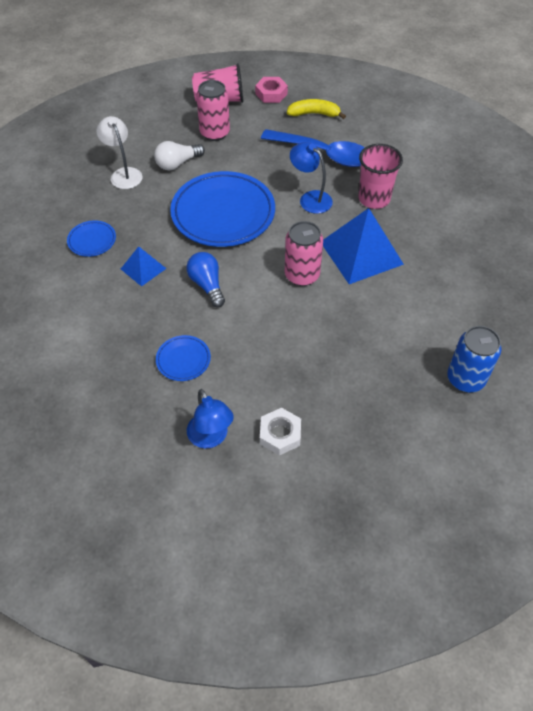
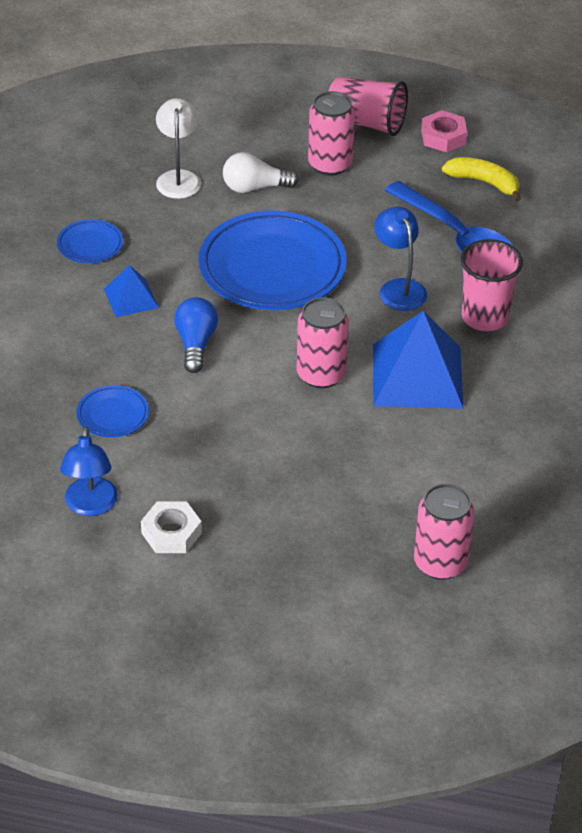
camera: 25 degrees right, 10 degrees down
(465, 379) = (440, 563): blue can -> pink can

